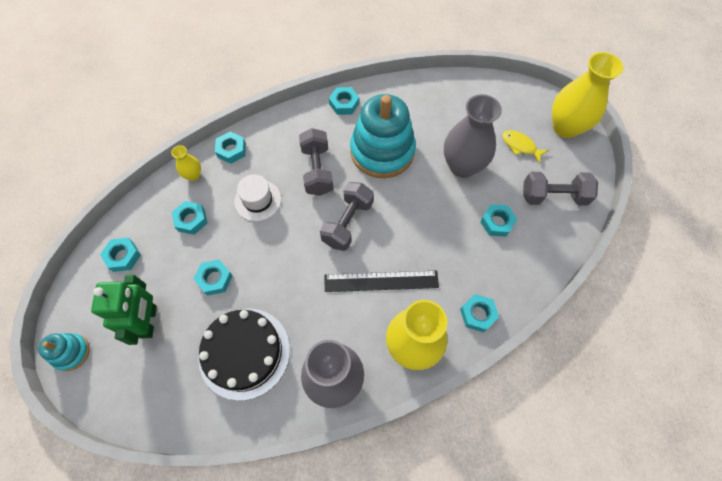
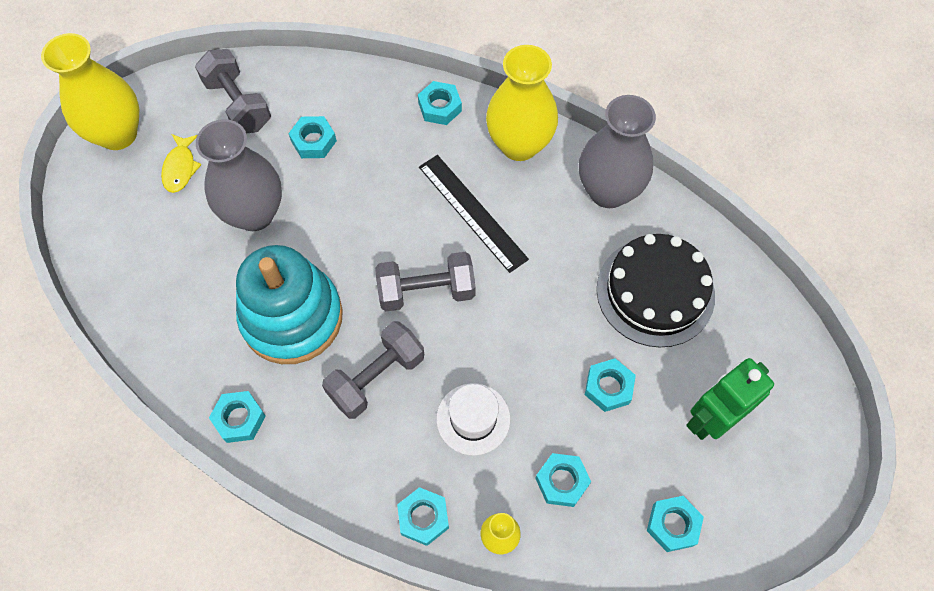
camera: 125 degrees left, 0 degrees up
(71, 352) = (813, 475): turquoise stacking toy -> none

